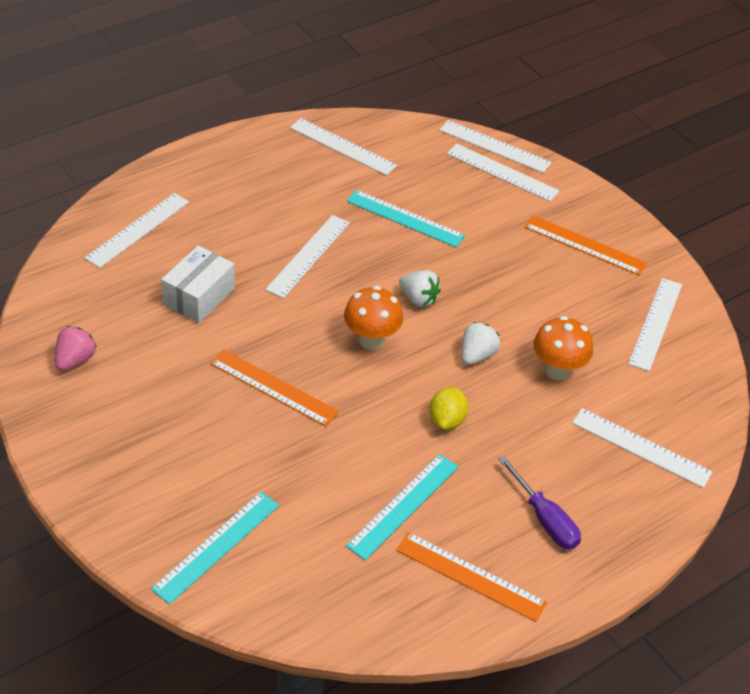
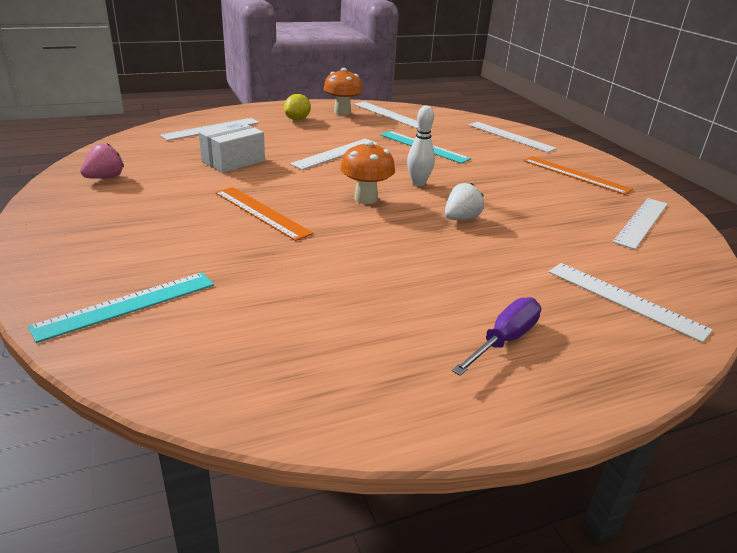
camera: 15 degrees right, 15 degrees down
(403, 505) = (345, 305): turquoise ruler -> none
(418, 299) = (418, 183): white strawberry -> white bowling pin
(446, 420) = (417, 253): yellow lemon -> yellow lemon (297, 119)
(470, 576) = (399, 376): orange ruler -> none
(495, 146) = (507, 126): white ruler -> none
(545, 519) = (504, 340): purple screwdriver -> purple screwdriver turned 120 degrees counterclockwise
(557, 370) = (538, 237): orange mushroom -> orange mushroom (342, 112)

